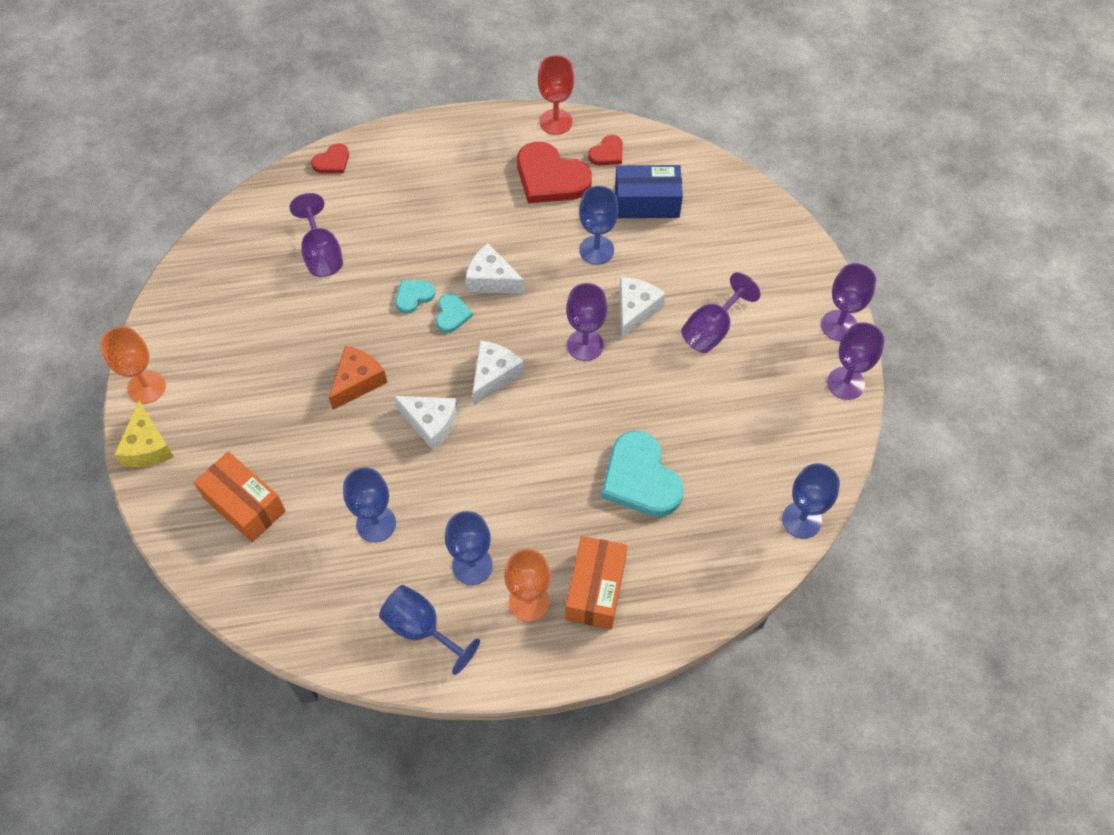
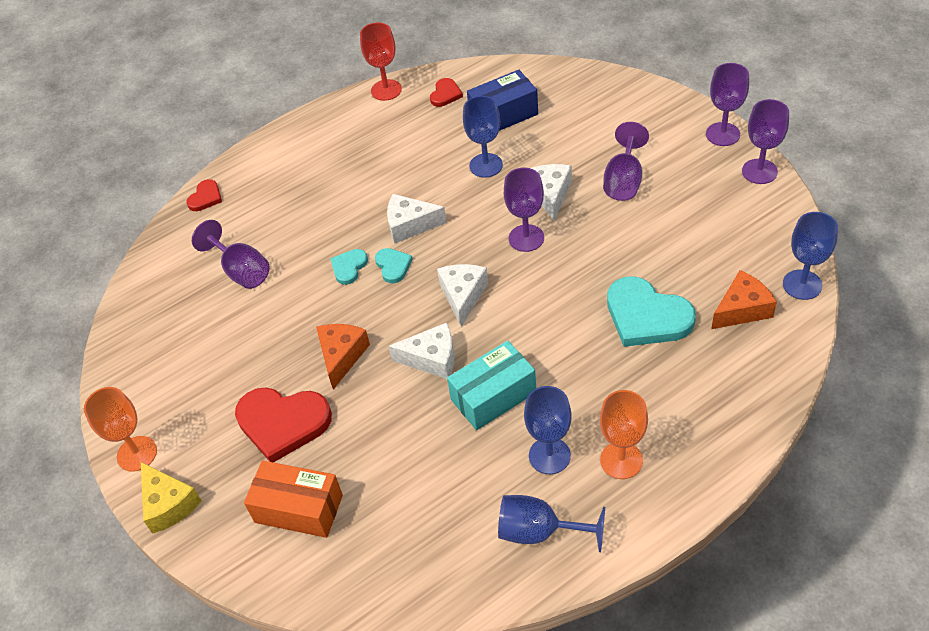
camera: 20 degrees left, 10 degrees down
(376, 524) = (436, 464): blue goblet -> none
(460, 486) = (493, 396): none -> turquoise box
(550, 177) = (409, 130): red heart -> red heart (283, 423)
(595, 589) = (672, 421): orange box -> none
(729, 516) = (742, 309): none -> orange cheese

